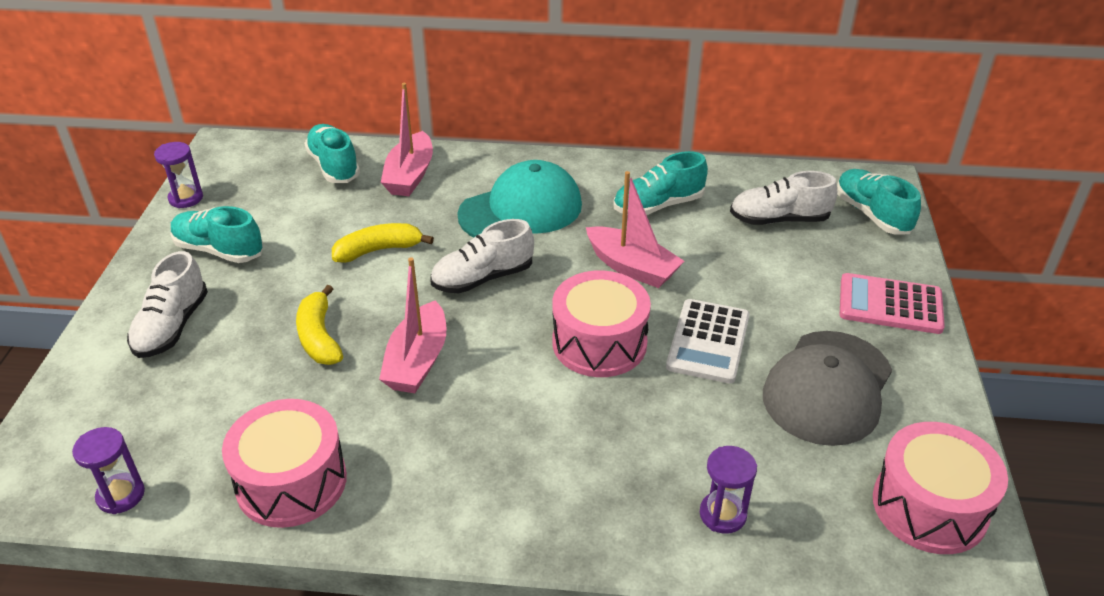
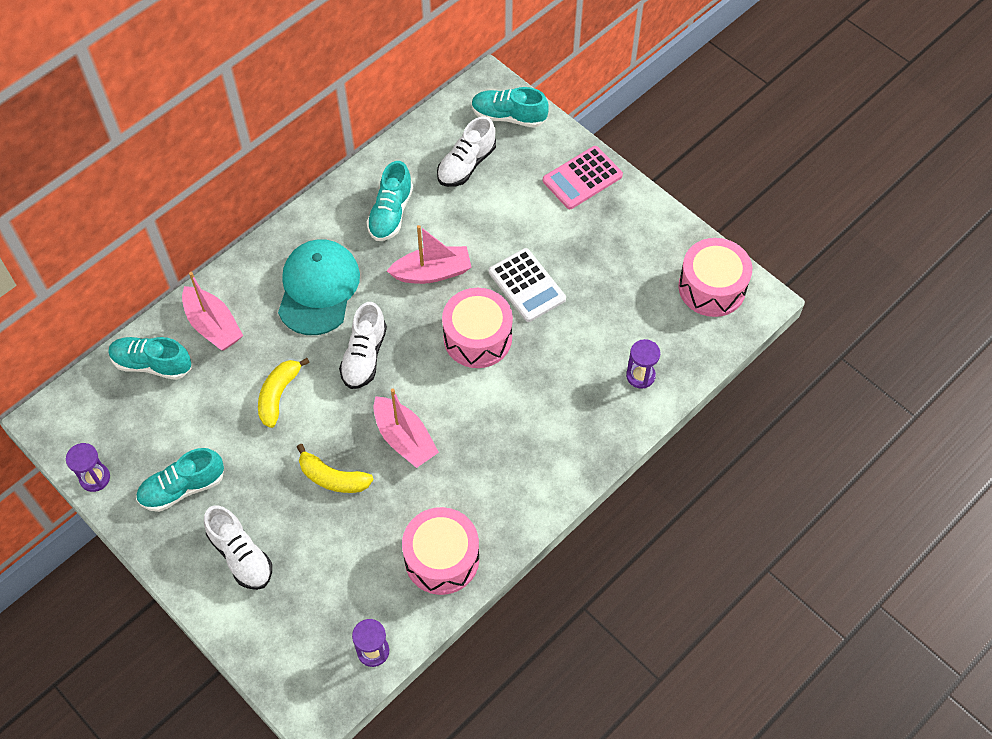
camera: 50 degrees left, 20 degrees up
(827, 388) = (609, 261): grey cap -> none

